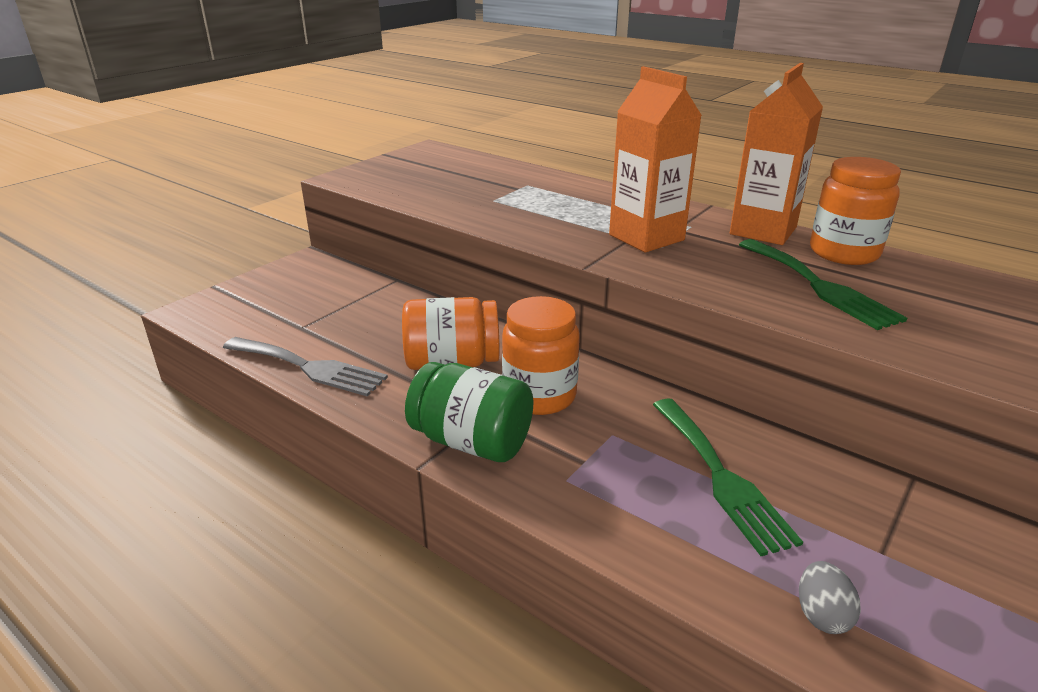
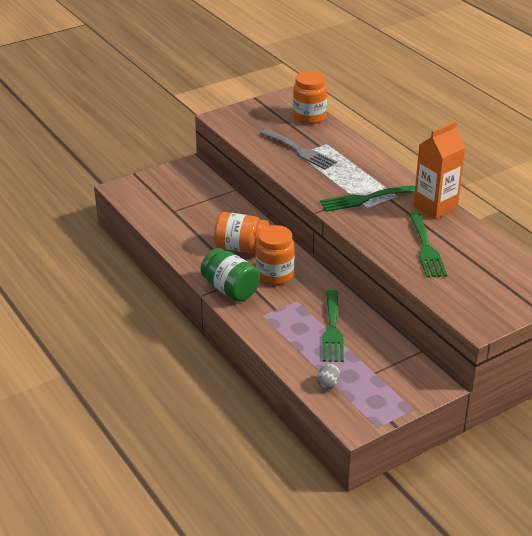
camera: 20 degrees right, 5 degrees up
(309, 367) = (170, 236): grey fork -> grey fork (300, 151)
(646, 237) = (364, 199): orange carton -> green fork
(843, 253) = (464, 231): orange jar -> orange jar (309, 117)

